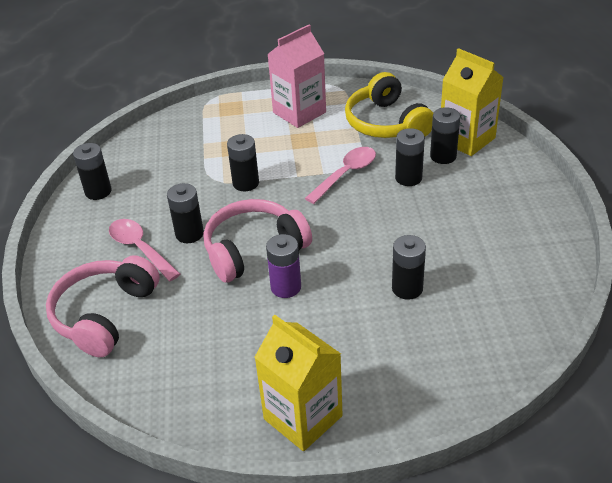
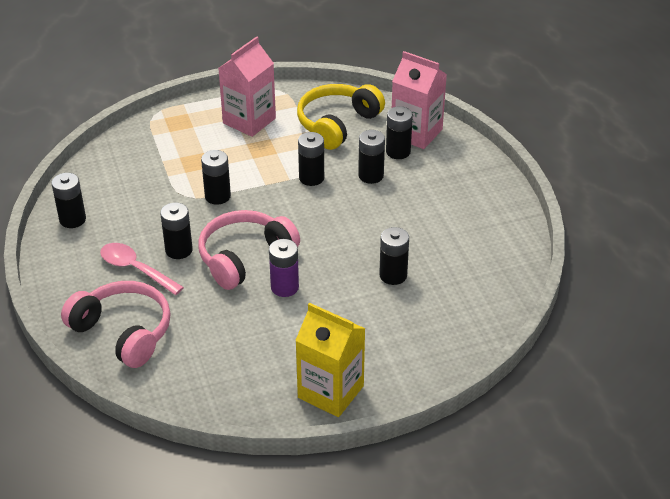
camera: 15 degrees left, 0 degrees up
(104, 314) = (123, 332): pink headphones -> pink headphones turned 120 degrees clockwise
(346, 174) = (311, 178): pink spoon -> black battery
(386, 123) = (337, 124): yellow headphones -> yellow headphones turned 75 degrees clockwise
(466, 139) = (416, 133): yellow carton -> pink carton

